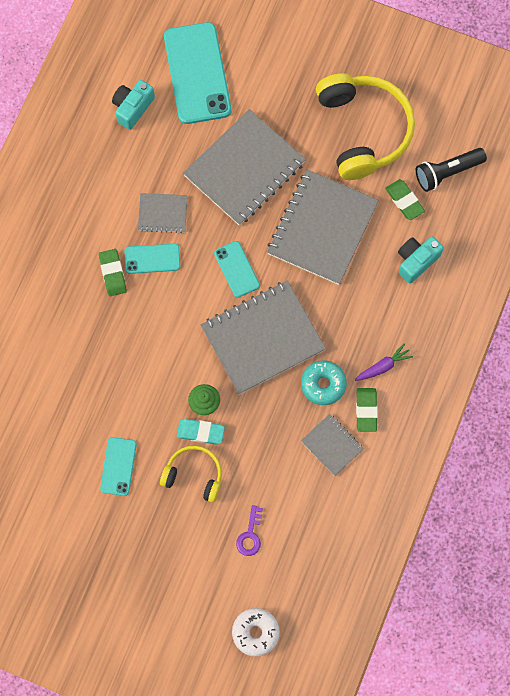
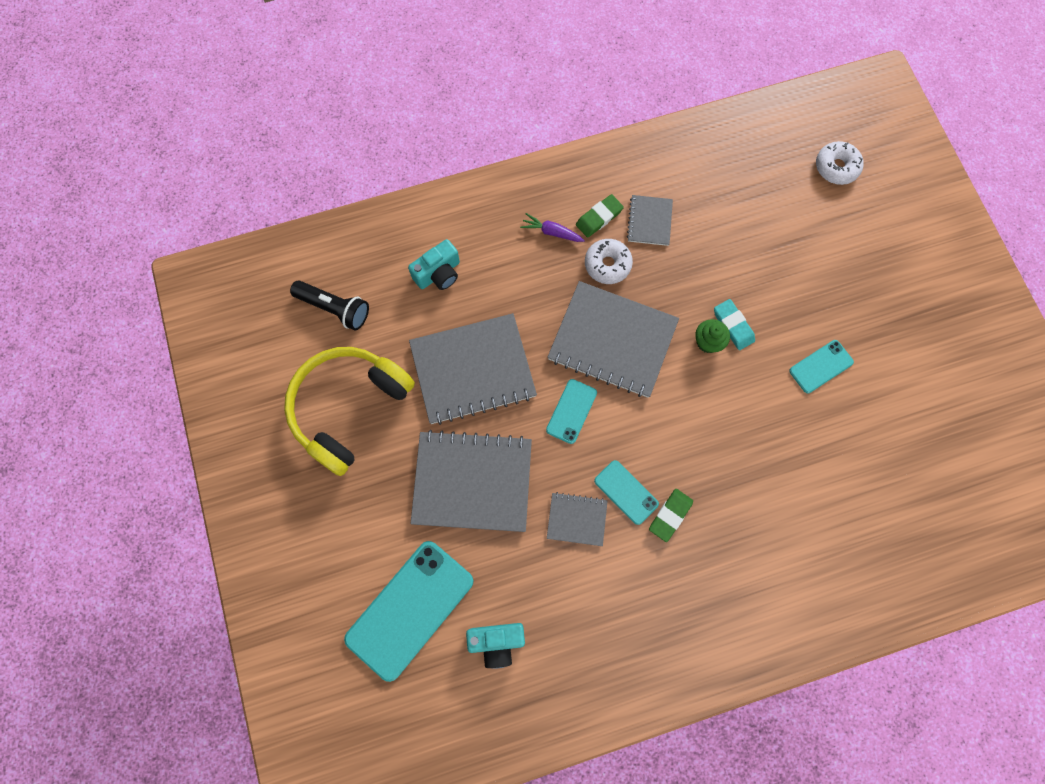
camera: 130 degrees left, 0 degrees up
(163, 213) = (576, 519): grey notebook -> grey notebook turned 45 degrees counterclockwise
(194, 475) = (770, 303): yellow headphones -> none
(250, 535) = (773, 225): purple key -> none
(323, 384) = (607, 264): turquoise donut -> white donut
(404, 201) = (390, 323): green eraser -> none
(416, 261) = (438, 273): turquoise camera -> turquoise camera turned 45 degrees counterclockwise

